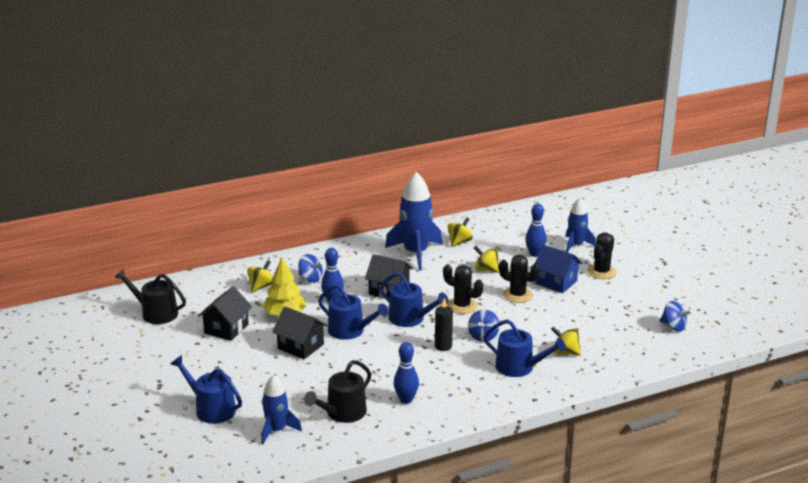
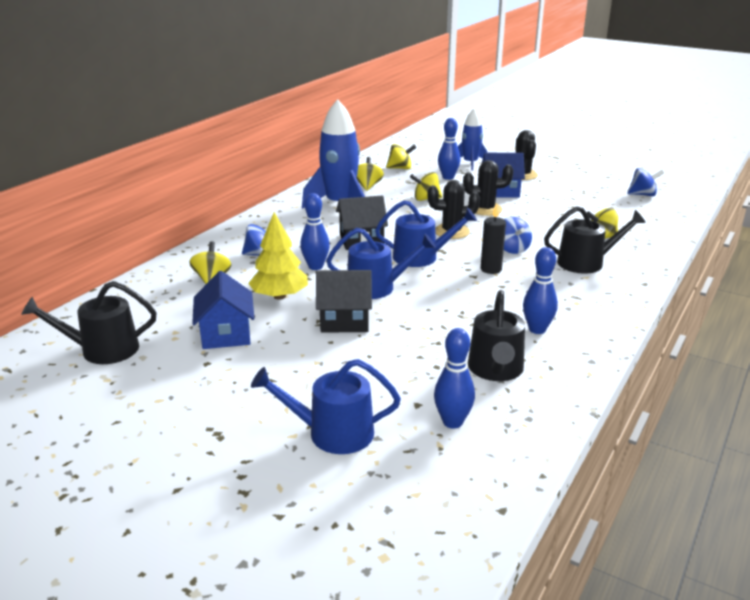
camera: 35 degrees left, 0 degrees up
(226, 329) = (226, 334): black house -> blue house
(277, 430) = (452, 422): blue rocket -> blue bowling pin
(510, 232) = (400, 168): none -> yellow spinning top
(519, 367) = (586, 262): blue watering can -> black watering can

